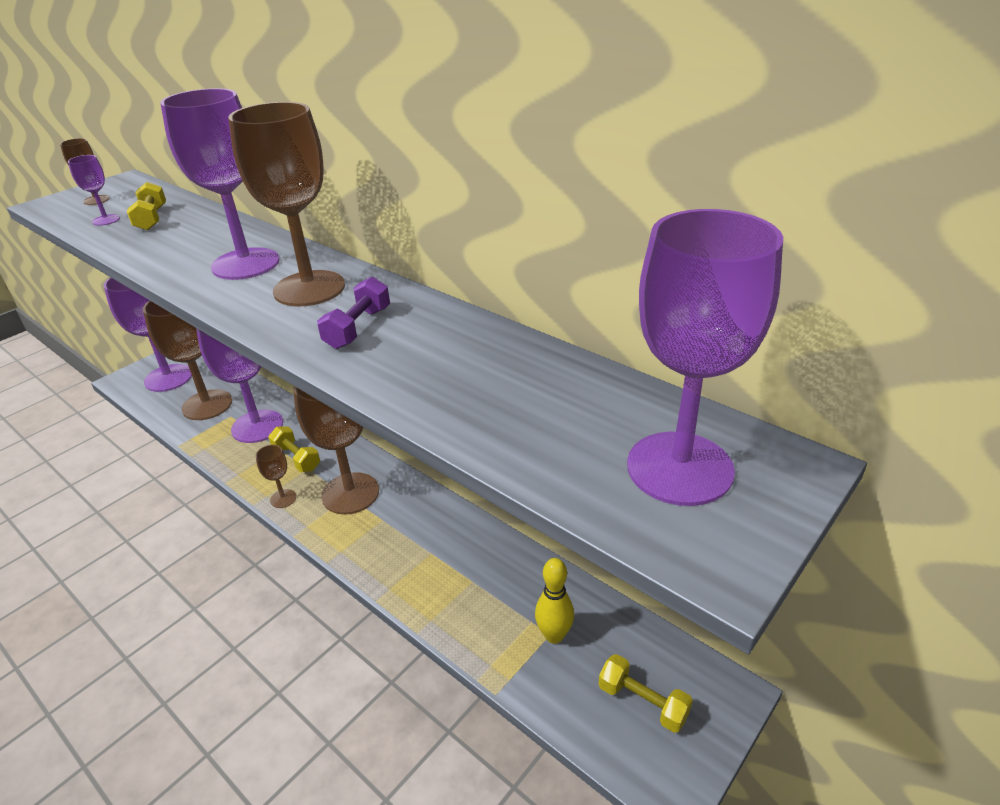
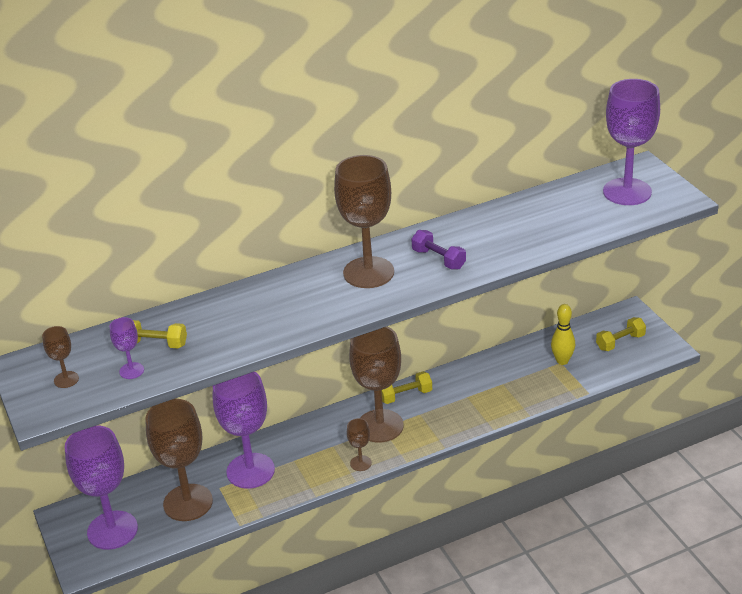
camera: 65 degrees left, 0 degrees up
(245, 264) = (302, 297): purple goblet -> none
(296, 458) = (315, 450): yellow dumbbell -> yellow dumbbell (405, 395)

